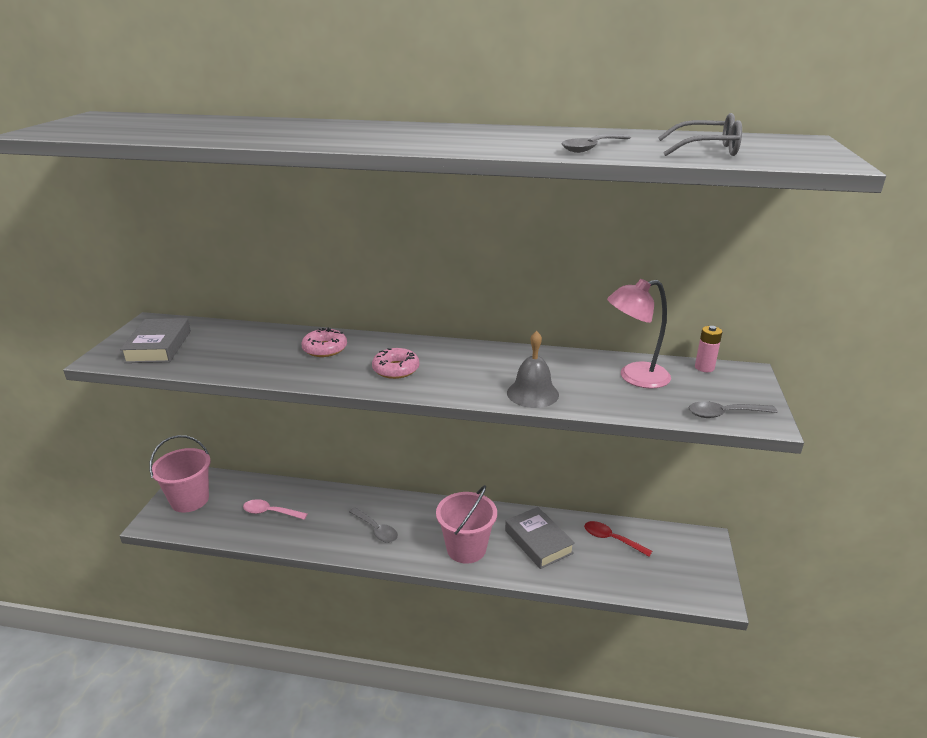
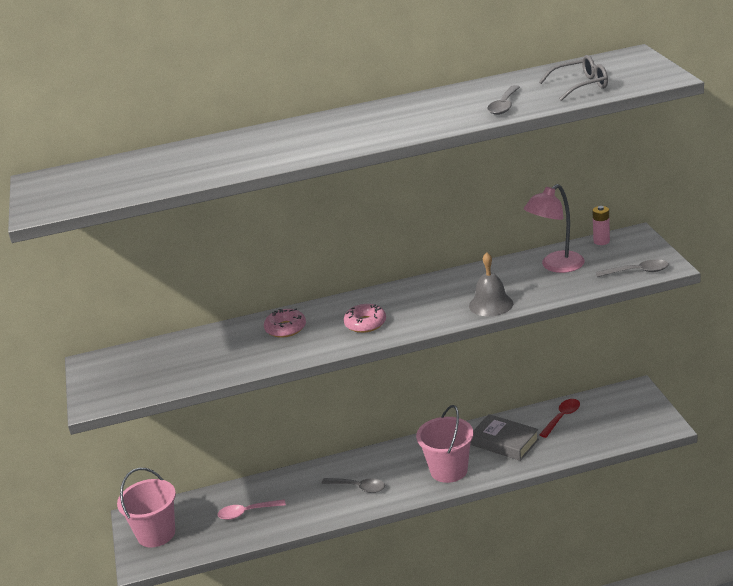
camera: 20 degrees left, 0 degrees up
(158, 346) = (130, 378): grey book -> none
(611, 539) = (562, 417): red spoon -> red spoon turned 120 degrees clockwise
(724, 414) = (638, 271): grey spoon -> grey spoon turned 150 degrees counterclockwise

